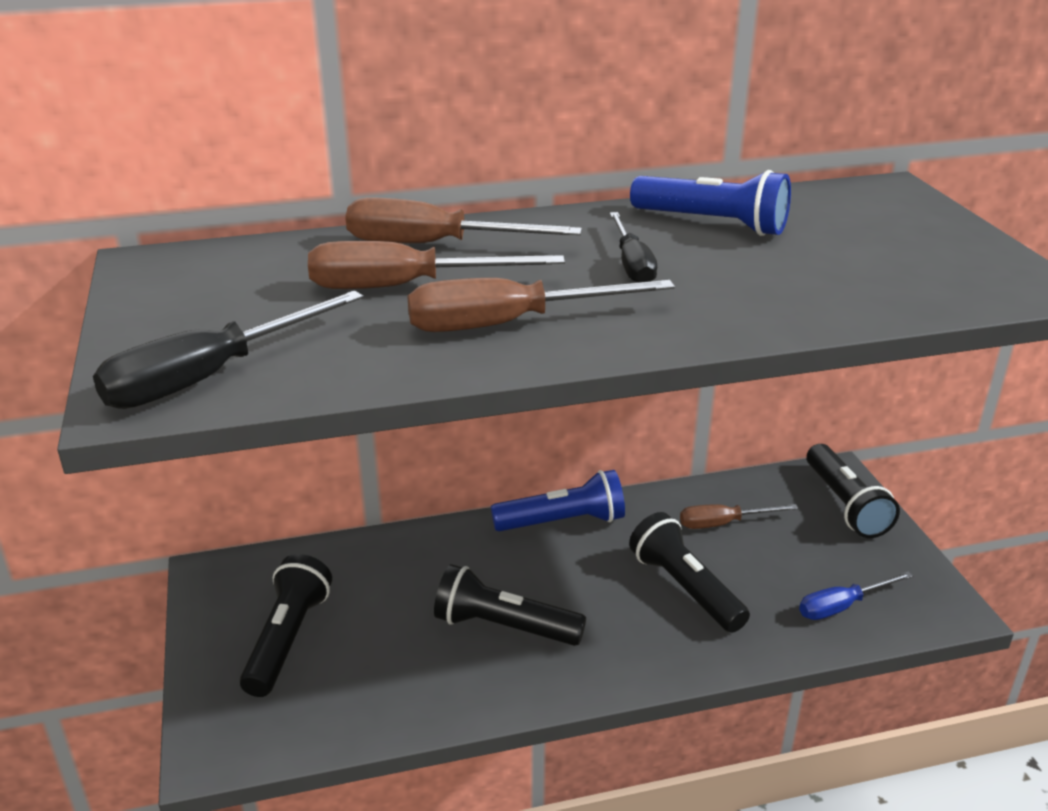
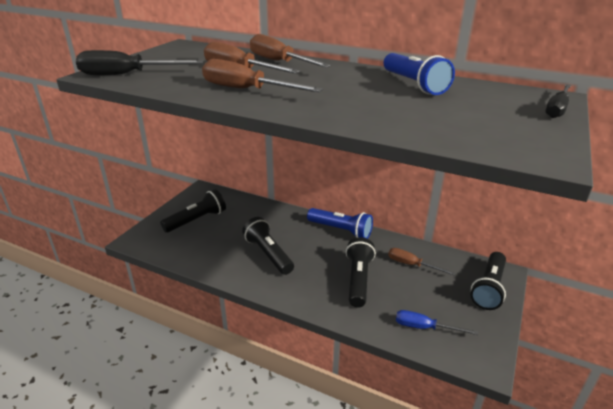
camera: 40 degrees right, 0 degrees up
(632, 264) = (340, 87): black screwdriver -> black screwdriver (557, 109)

